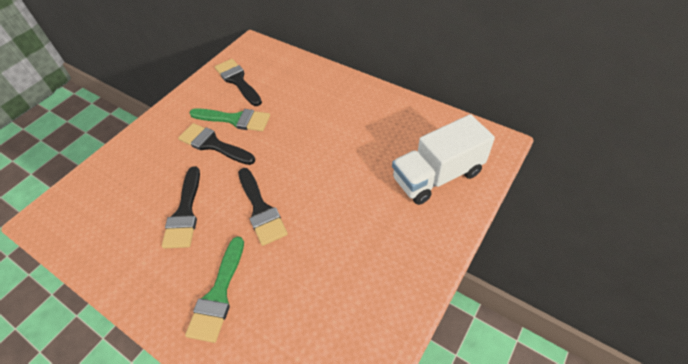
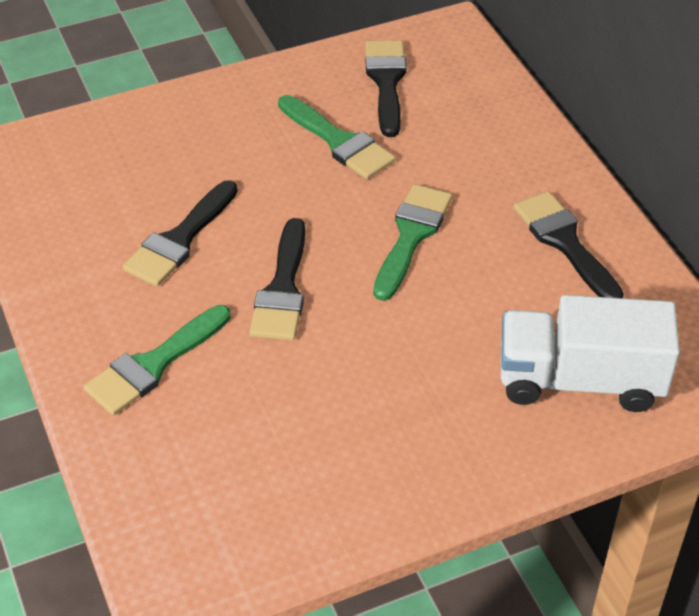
camera: 30 degrees right, 5 degrees down
(213, 144) = (281, 164): black brush -> black brush (565, 243)
(305, 147) = (411, 236): none -> green brush

